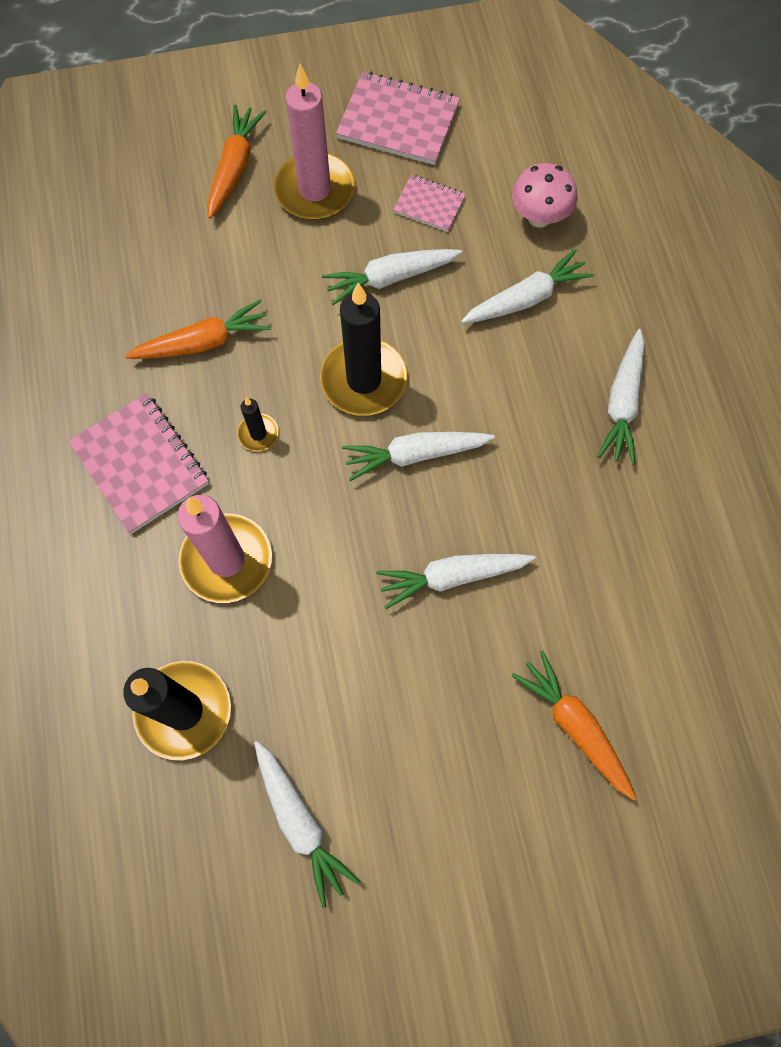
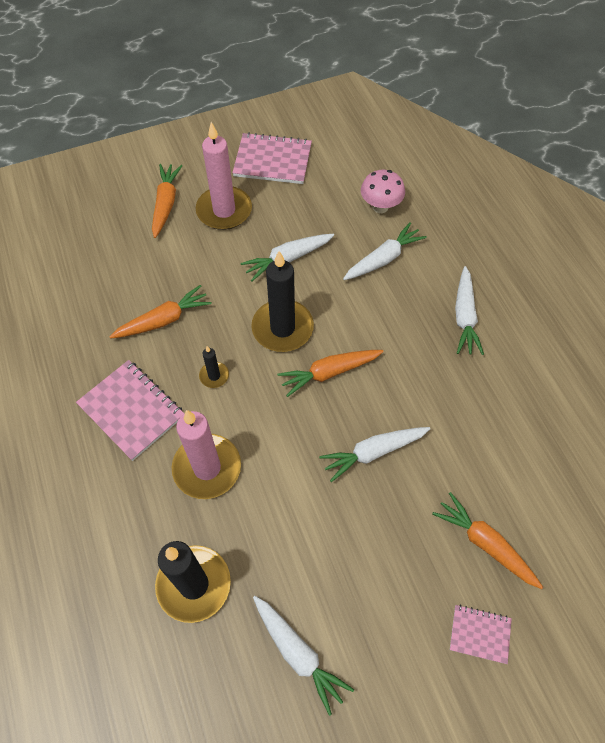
camera: 10 degrees left, 10 degrees down
(415, 455) = (329, 373): white carrot -> orange carrot
(429, 204) = (304, 209): pink notebook -> pink notebook (479, 634)

